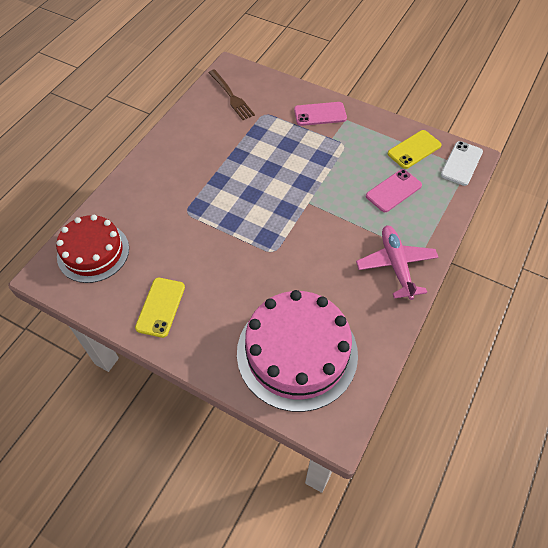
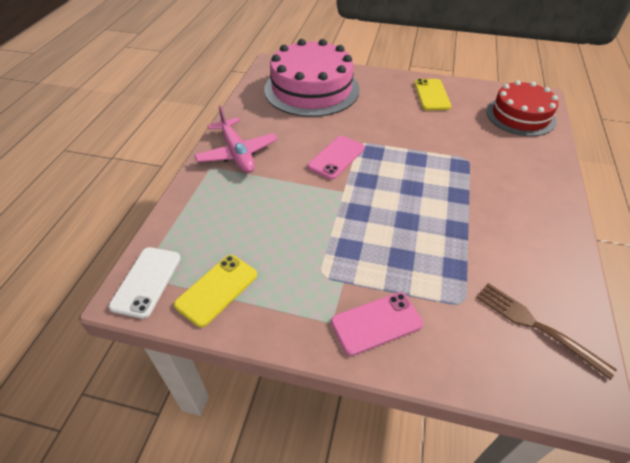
camera: 165 degrees right, 10 degrees down
(393, 191) = (244, 224): pink phone -> pink phone (336, 157)

